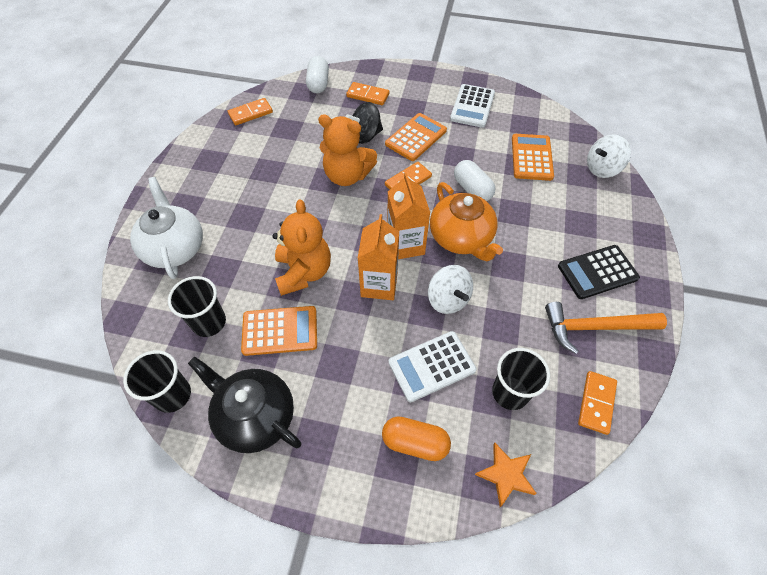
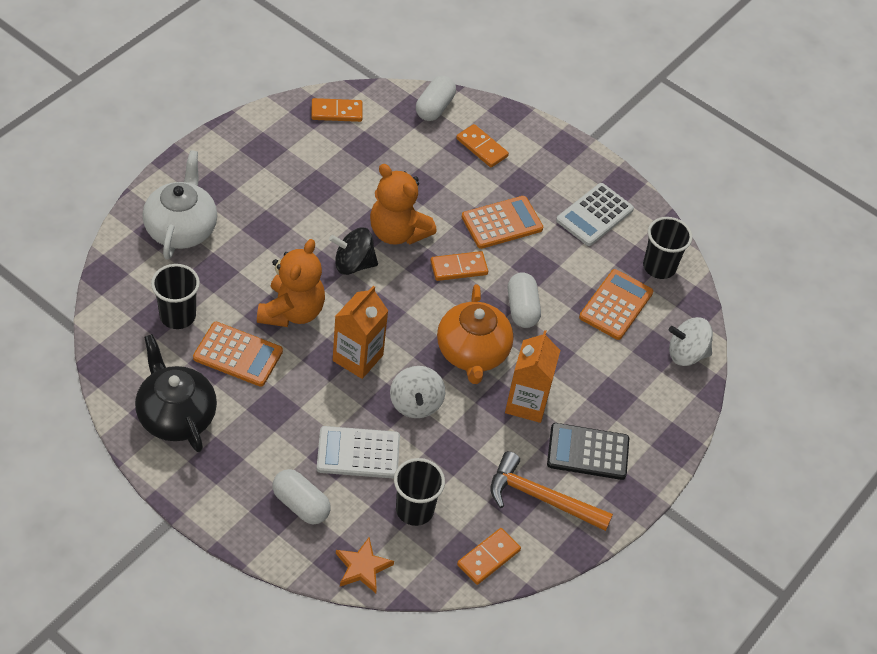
camera: 20 degrees right, 5 degrees down
(173, 395) = (115, 363): black cup -> black cup (659, 267)
(365, 136) = (447, 196): black spinning top -> black spinning top (353, 264)
(405, 245) = (410, 332): orange carton -> orange carton (526, 403)
(415, 442) = (301, 504): orange capsule -> white capsule

